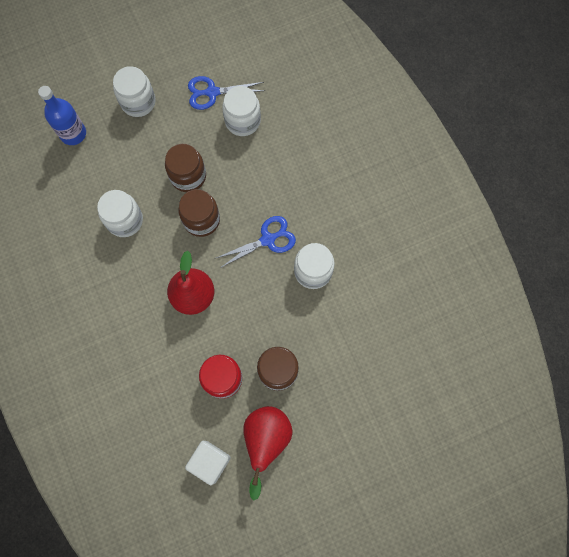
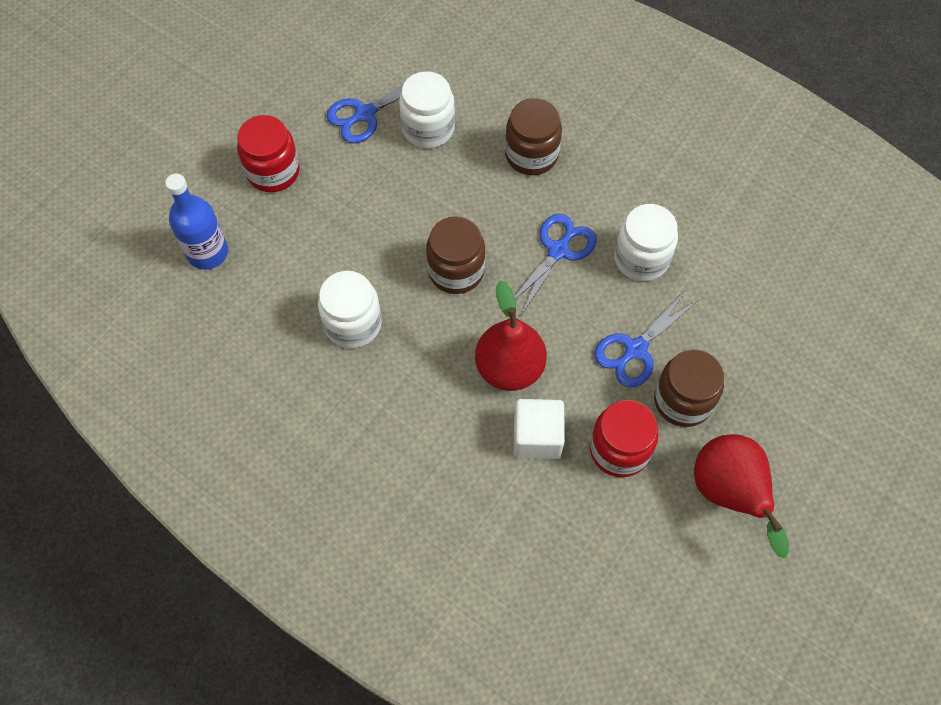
camera: 30 degrees left, 10 degrees down
(138, 102) = (273, 171): white jar -> red jar
(188, 176) = (402, 227): brown jar -> brown jar (531, 155)
(210, 462) = (677, 564): white cube -> white cube (537, 437)
(272, 325) = (635, 349): none -> blue scissors

